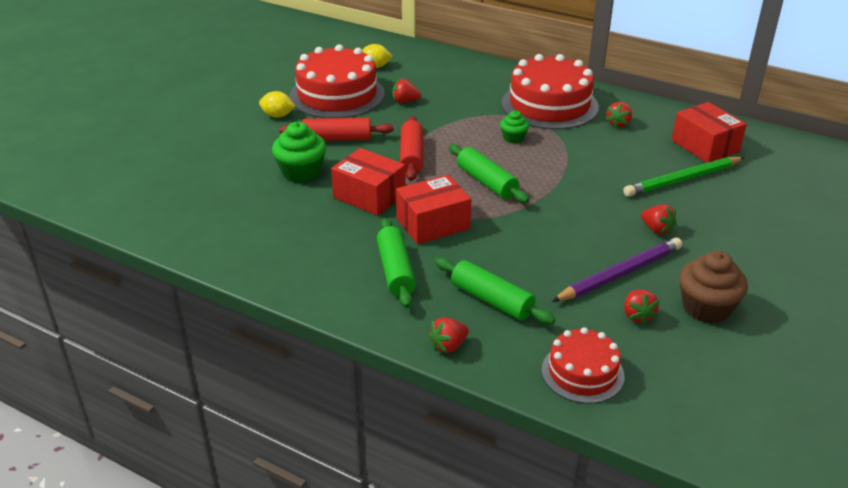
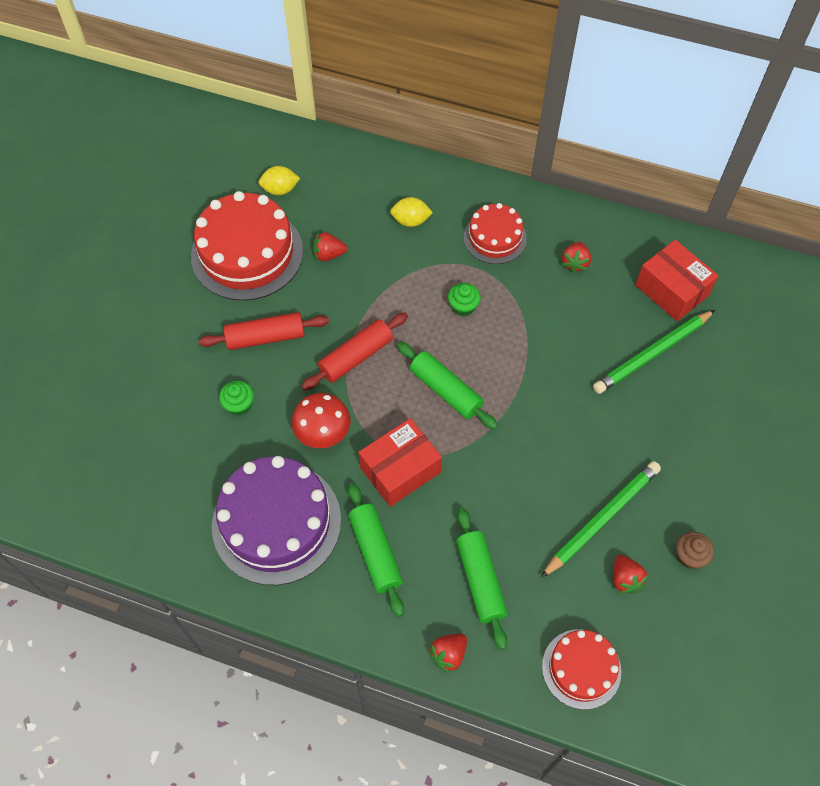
camera: 10 degrees left, 25 degrees up
(278, 116) = (187, 304): yellow lemon -> yellow lemon (410, 221)
(301, 172) = (239, 404): green cupcake -> green cupcake, size x0.58
(310, 242) = (276, 522): none -> purple cake
(369, 195) = (323, 434): red box -> red mushroom
(412, 156) = (356, 357): red rolling pin -> red rolling pin turned 60 degrees clockwise
(491, 300) = (480, 581): green rolling pin -> green rolling pin turned 45 degrees clockwise
(549, 105) = (495, 238): red cake -> red cake, size x0.57
(620, 274) = (602, 518): purple pencil -> green pencil
(656, 229) = (632, 442): red strawberry -> none
(706, 308) = (690, 556): brown cupcake -> brown cupcake, size x0.58

